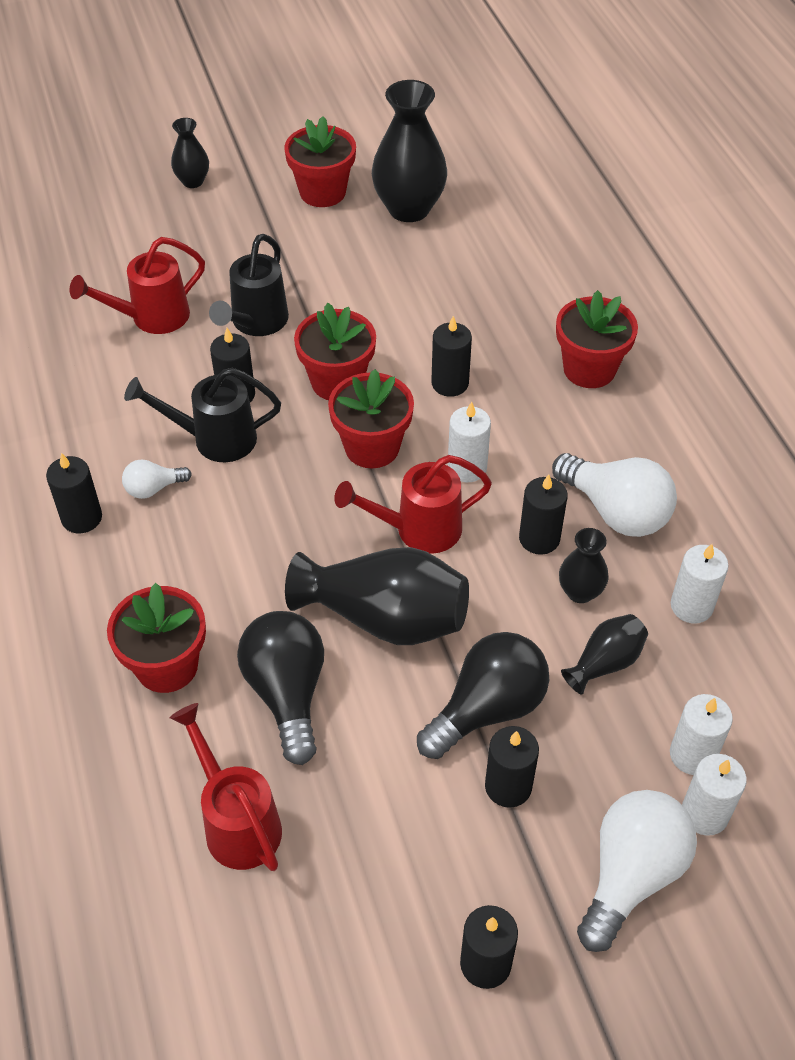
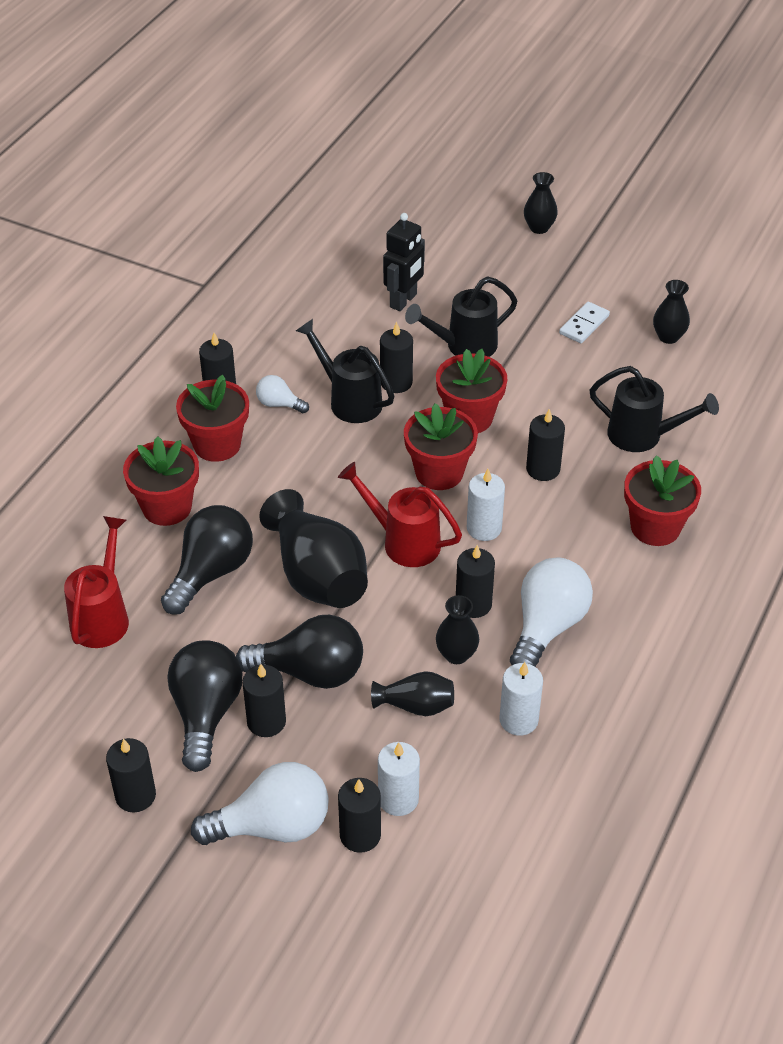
camera: 45 degrees right, 5 degrees down
(152, 317) = (403, 301): red watering can -> black robot
(322, 192) = (620, 288): red flower pot -> red flower pot (217, 444)
(332, 240) = (584, 325): none -> white domino
(409, 209) = (668, 337): black vase -> black vase, size x0.52
(448, 827) = (206, 713): none -> black light bulb
(489, 302) = (642, 436): none -> black watering can
(615, 511) = (547, 627): white light bulb -> white light bulb turned 150 degrees counterclockwise
(704, 814) = (360, 835): white candle -> black candle

